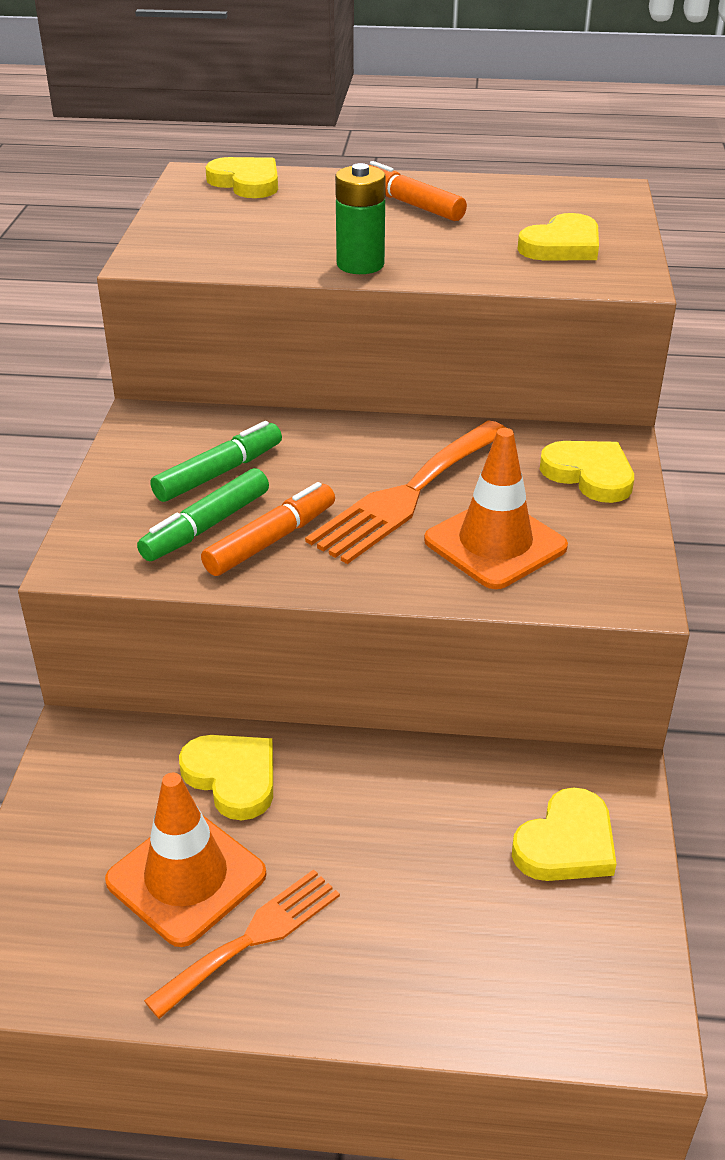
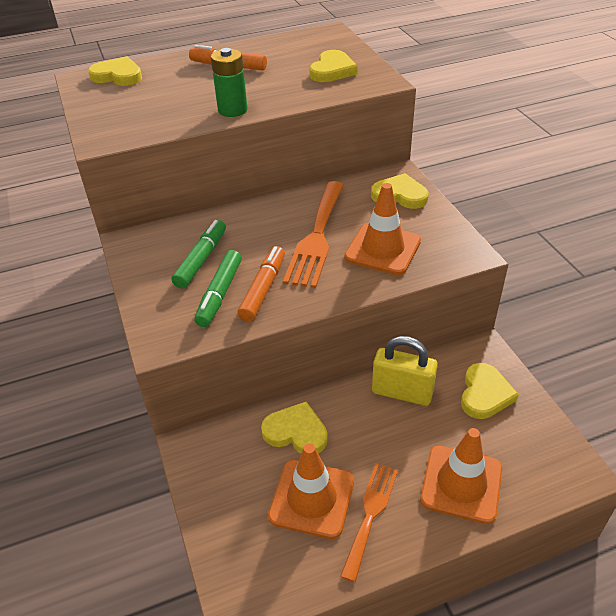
camera: 25 degrees left, 5 degrees up
(424, 958) = (461, 484): none -> orange traffic cone
(432, 786) = (402, 392): none -> yellow padlock

